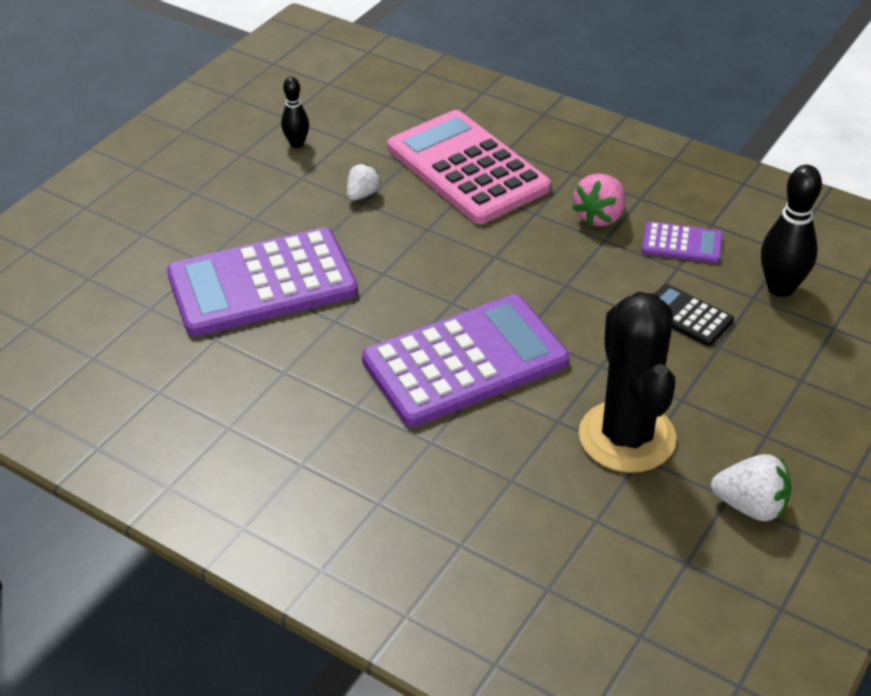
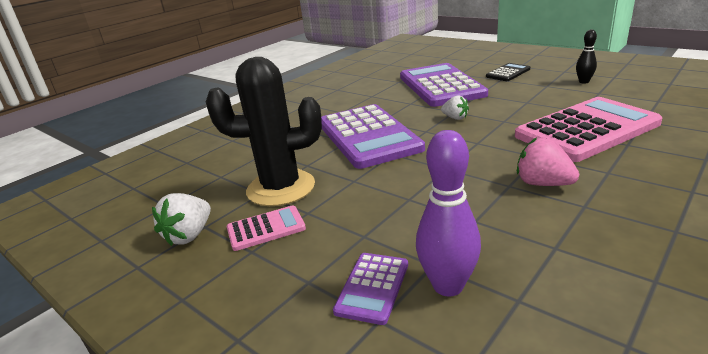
camera: 100 degrees right, 15 degrees down
(362, 194) = (535, 101): white strawberry -> white strawberry (455, 118)
(682, 243) = (513, 225): purple calculator -> purple calculator (373, 287)
(686, 316) = (405, 221): black calculator -> black calculator (508, 73)
(722, 432) = (266, 228): none -> pink calculator
(780, 288) = (448, 286): black bowling pin -> purple bowling pin

